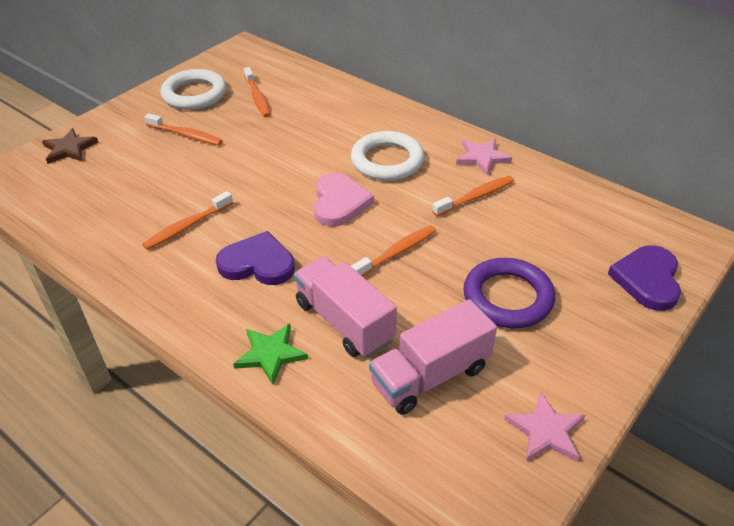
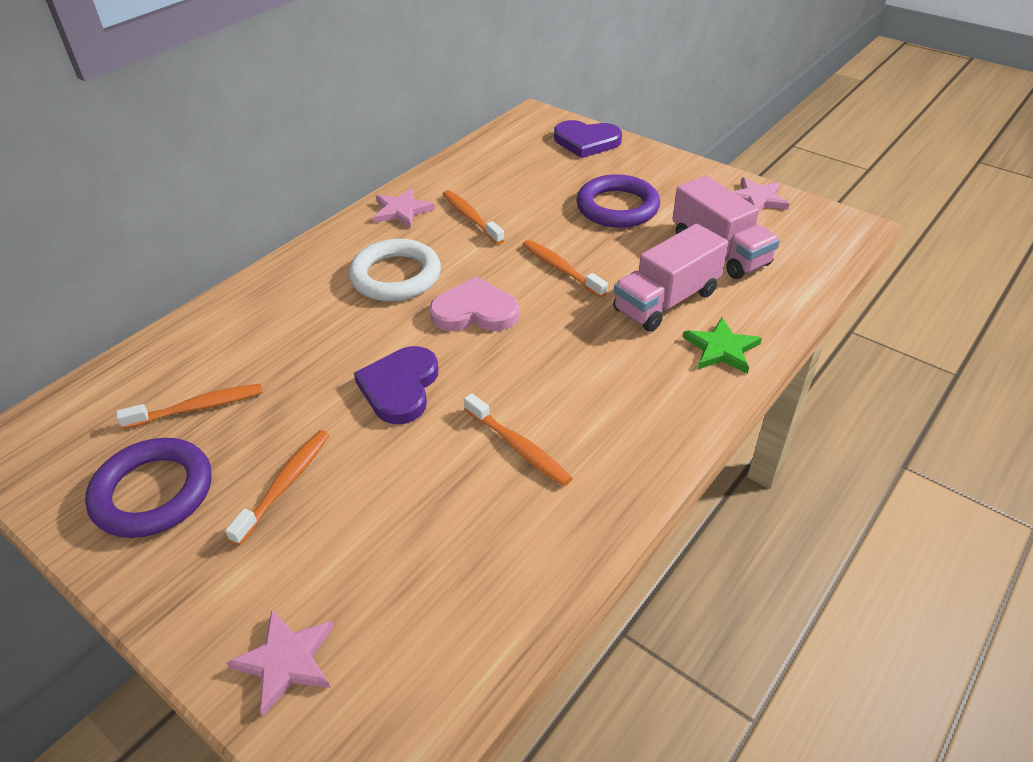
camera: 90 degrees left, 0 degrees up
(69, 149) = (286, 661): brown star -> pink star
(194, 94) = (153, 492): white ring -> purple ring
(257, 263) = (586, 371): purple heart -> purple heart (400, 387)

